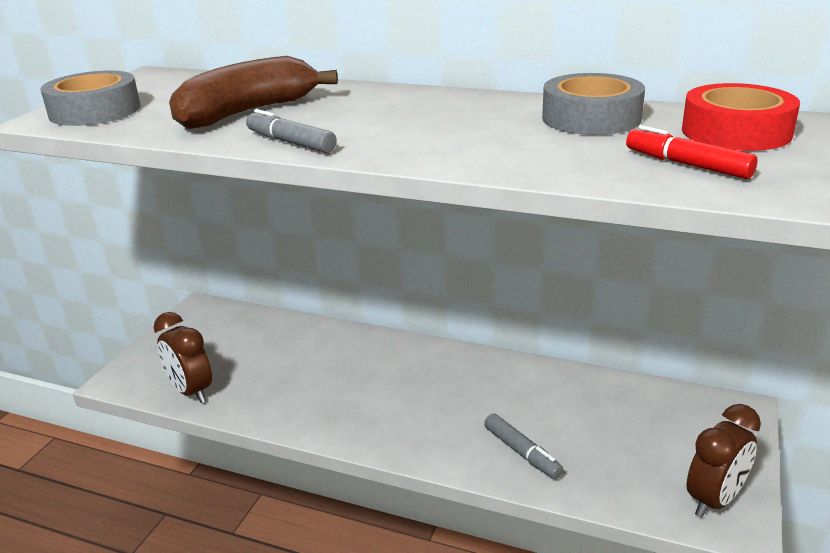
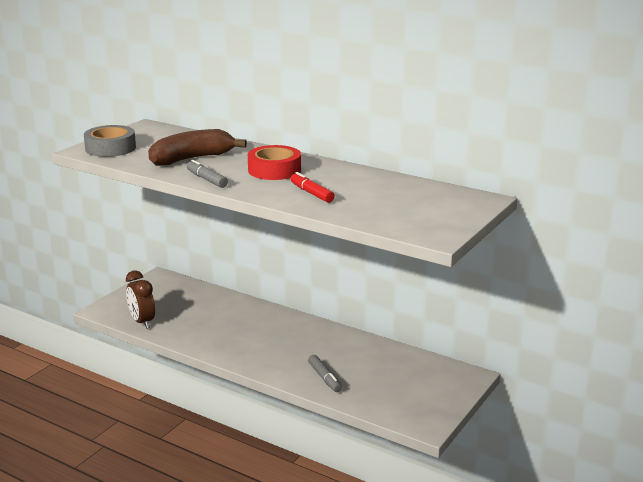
camera: 10 degrees right, 5 degrees down
(591, 118) = (374, 184): grey tape -> none
(687, 164) = (396, 215): red marker -> red marker (311, 193)
(714, 499) = (422, 414): brown clock -> none
(736, 132) = (442, 201): red tape -> red tape (274, 170)

